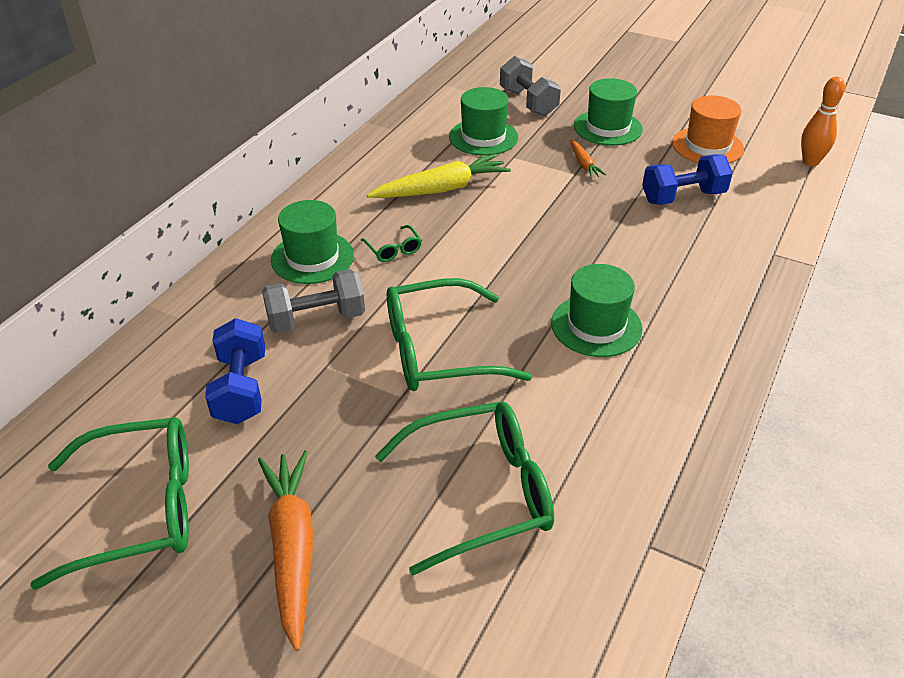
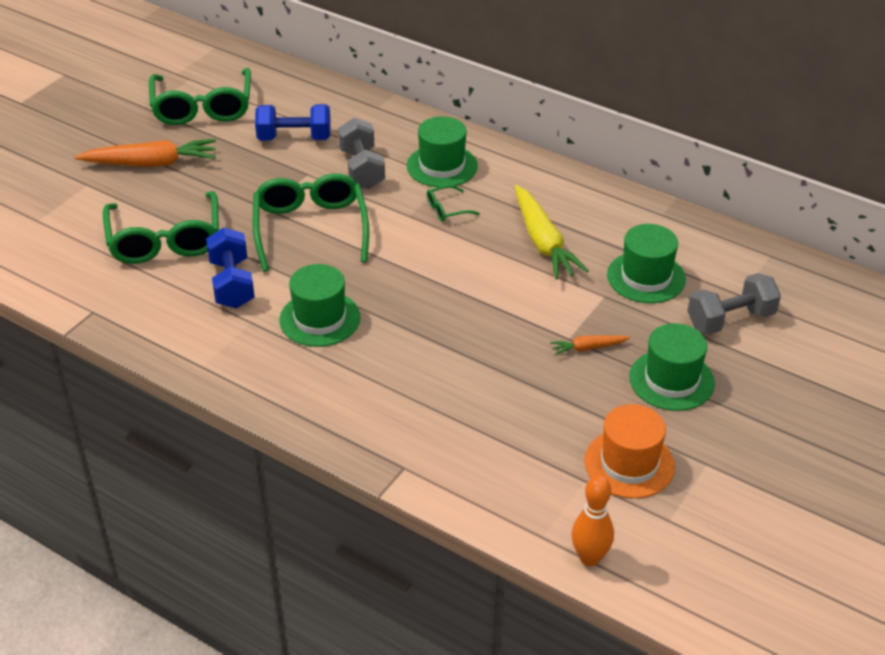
camera: 95 degrees right, 0 degrees up
(683, 197) = (517, 417): blue dumbbell -> blue dumbbell (232, 284)

